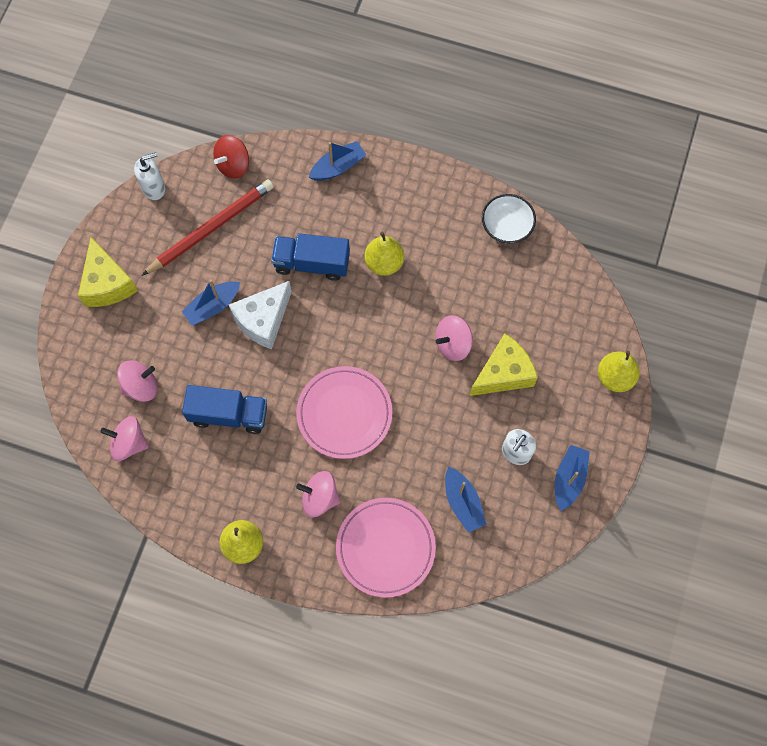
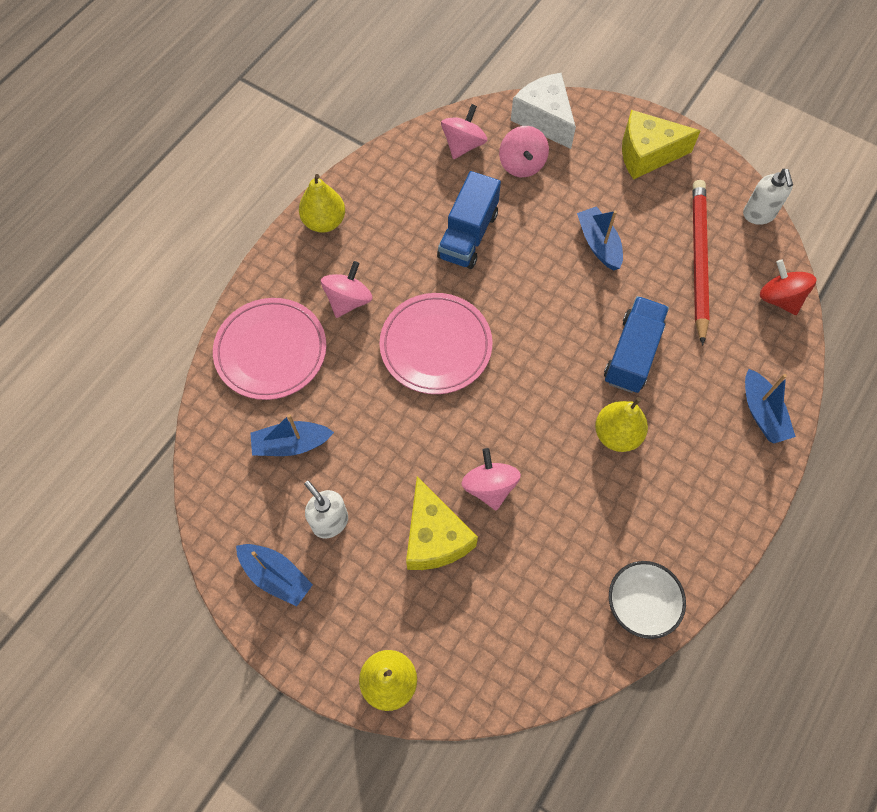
camera: 105 degrees right, 5 degrees down
(211, 228) = (698, 260): red pencil -> red pencil turned 150 degrees counterclockwise
(263, 320) = (570, 289): white cheese -> white cheese (544, 119)

